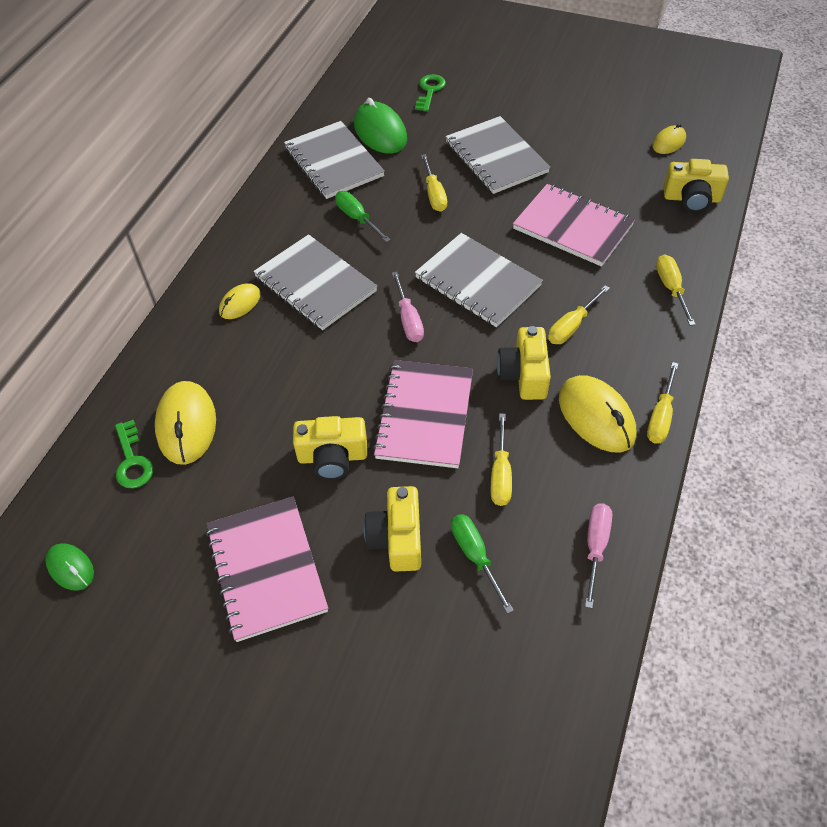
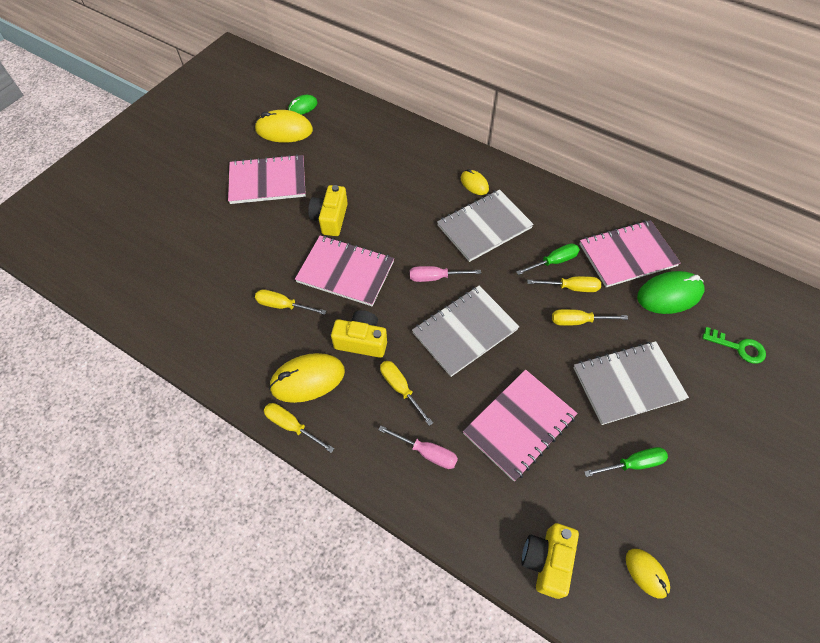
camera: 100 degrees right, 5 degrees up
(132, 461) = (361, 130): green key -> none
(186, 425) = (379, 153): yellow mouse -> yellow mouse (284, 130)
(334, 162) = (627, 255): grey notebook -> pink notebook
(397, 538) = (260, 242): yellow camera -> none
(475, 556) = (231, 279): green screwdriver -> green screwdriver (632, 464)
(595, 547) = (208, 346): pink screwdriver -> pink screwdriver (427, 452)
(671, 288) = (424, 487): yellow screwdriver -> yellow screwdriver (571, 287)

